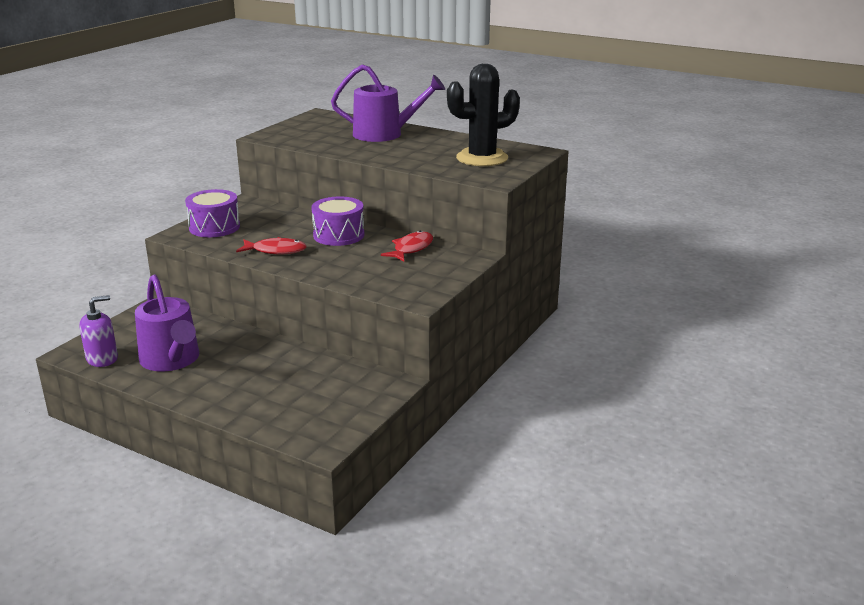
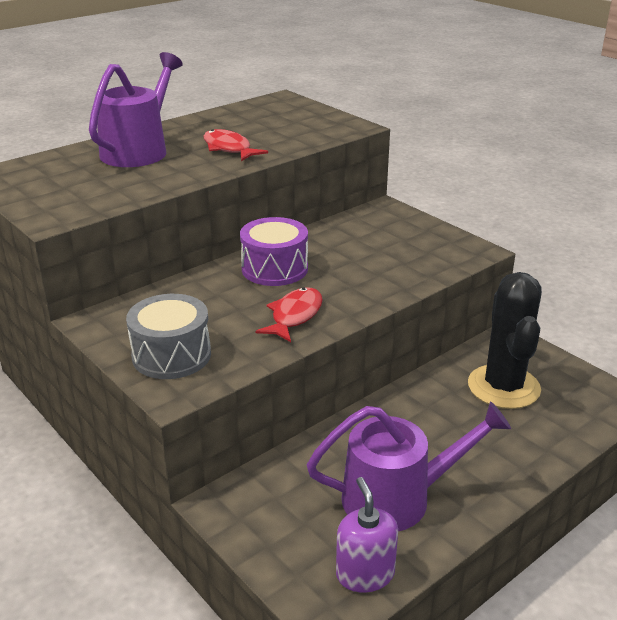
camera: 70 degrees left, 5 degrees up
(214, 227) = (171, 355): purple drum -> grey drum
(411, 249) = (345, 234): red fish -> red fish (229, 149)
(482, 158) = (279, 121): black cactus -> black cactus (503, 387)

